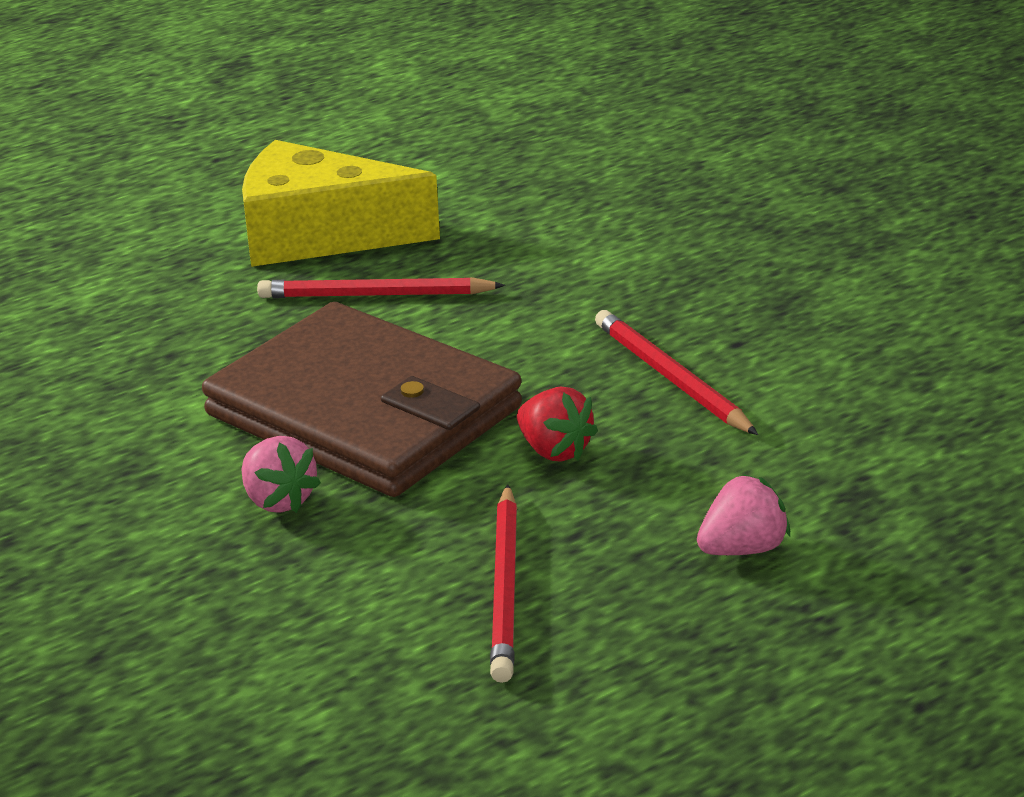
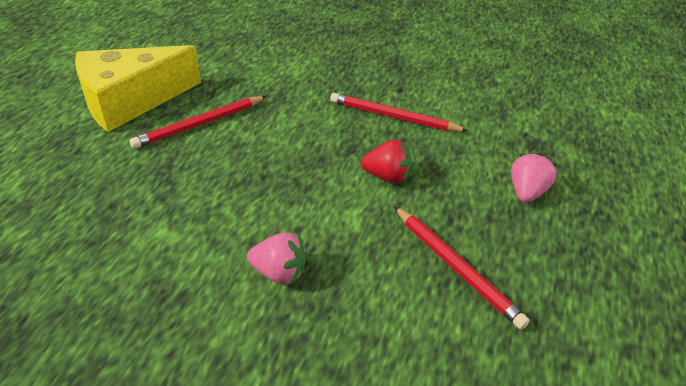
camera: 40 degrees left, 10 degrees up
(365, 411) = (267, 194): brown wallet -> none

